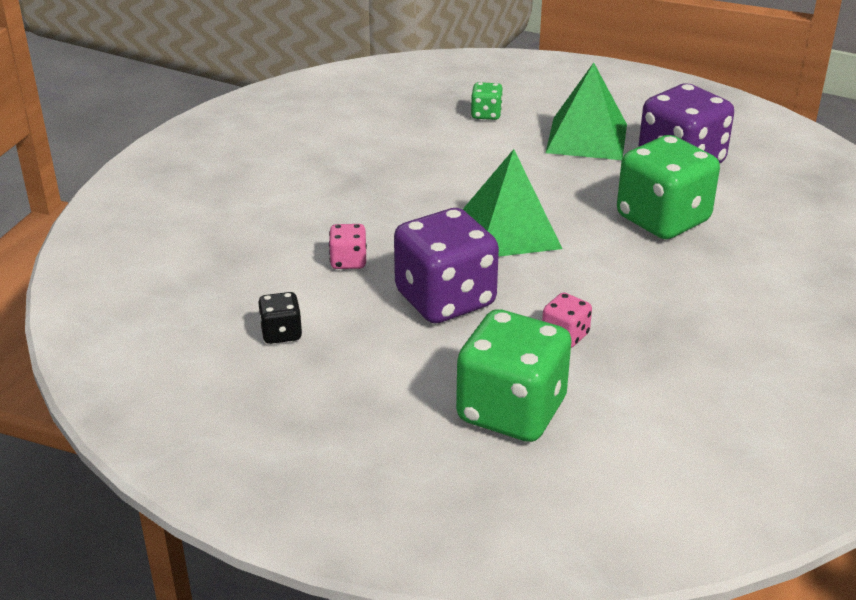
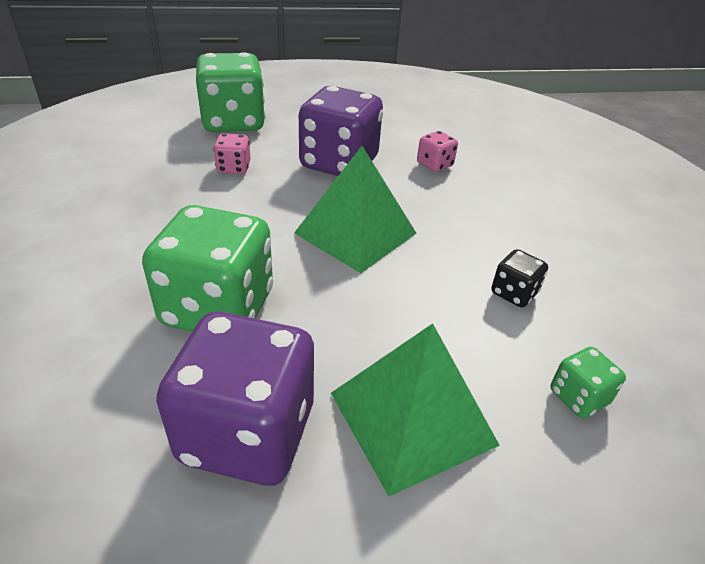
camera: 140 degrees right, 5 degrees up
(281, 333) = (405, 118): black dice -> black dice (514, 293)

